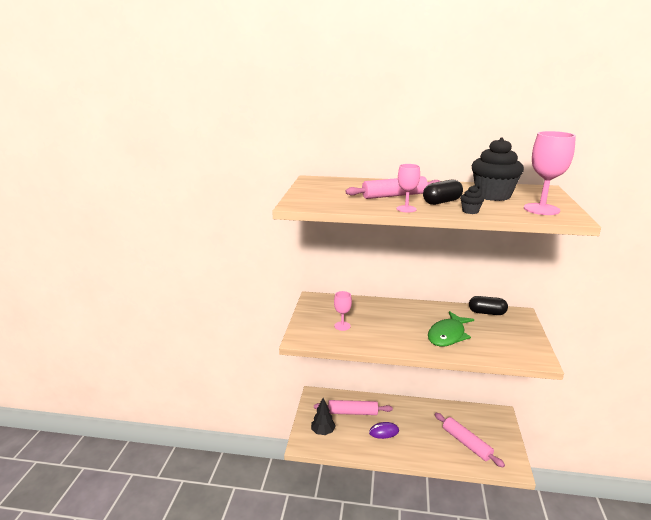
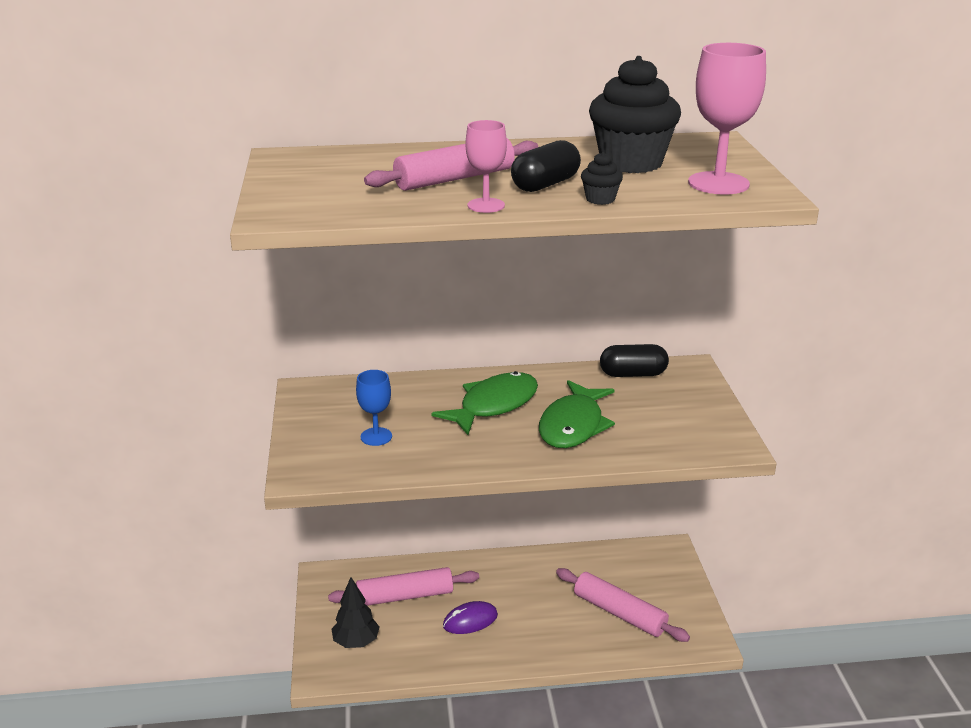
camera: 15 degrees left, 5 degrees up
(342, 326) = (376, 436): pink goblet -> blue goblet
(407, 319) = (494, 405): none -> green fish

